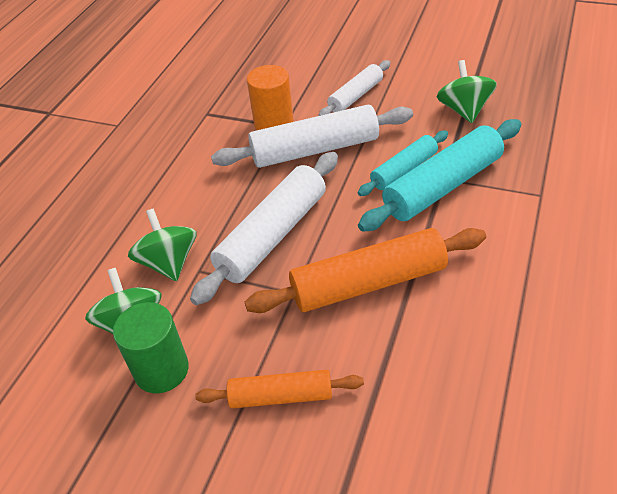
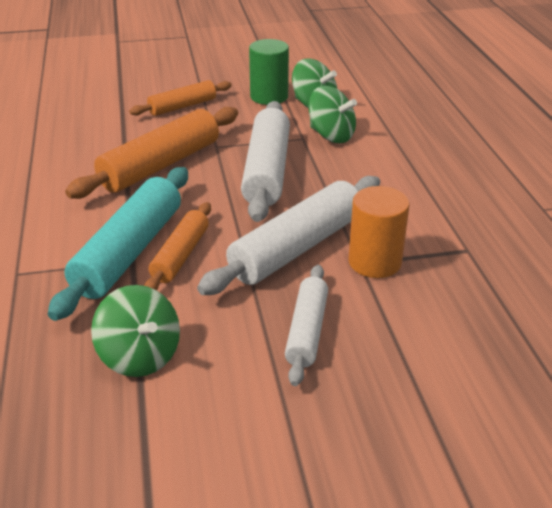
camera: 145 degrees right, 10 degrees down
(404, 170) = (181, 255): turquoise rolling pin -> orange rolling pin

